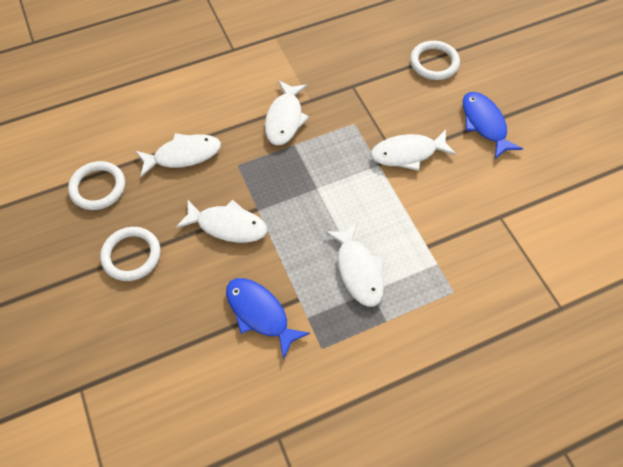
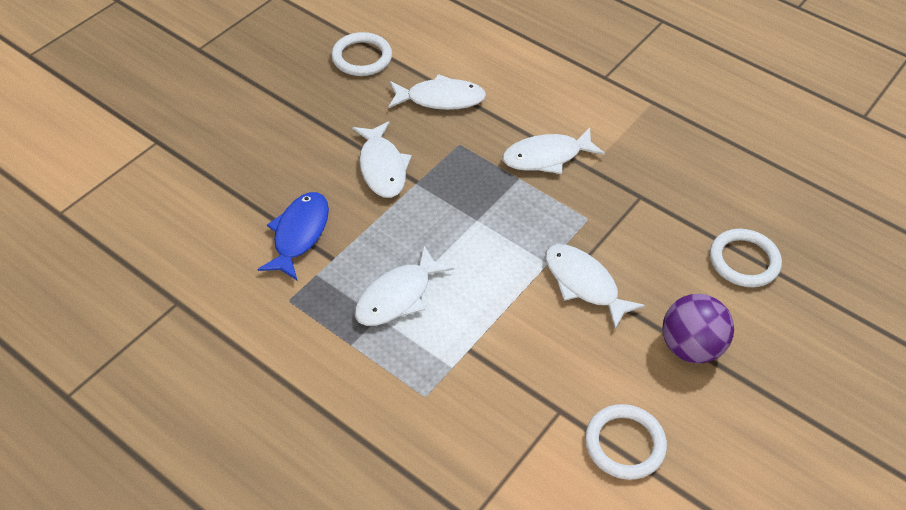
camera: 60 degrees right, 10 degrees down
(131, 255) = (305, 113): white ring -> white ring (624, 444)
(183, 155) = (441, 99): white fish -> white fish turned 45 degrees counterclockwise
(484, 124) = (690, 347): blue fish -> purple ball

